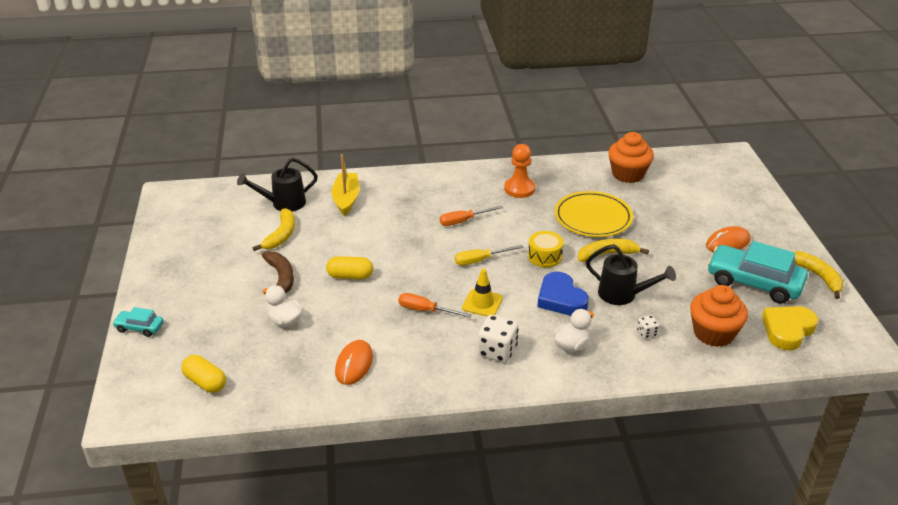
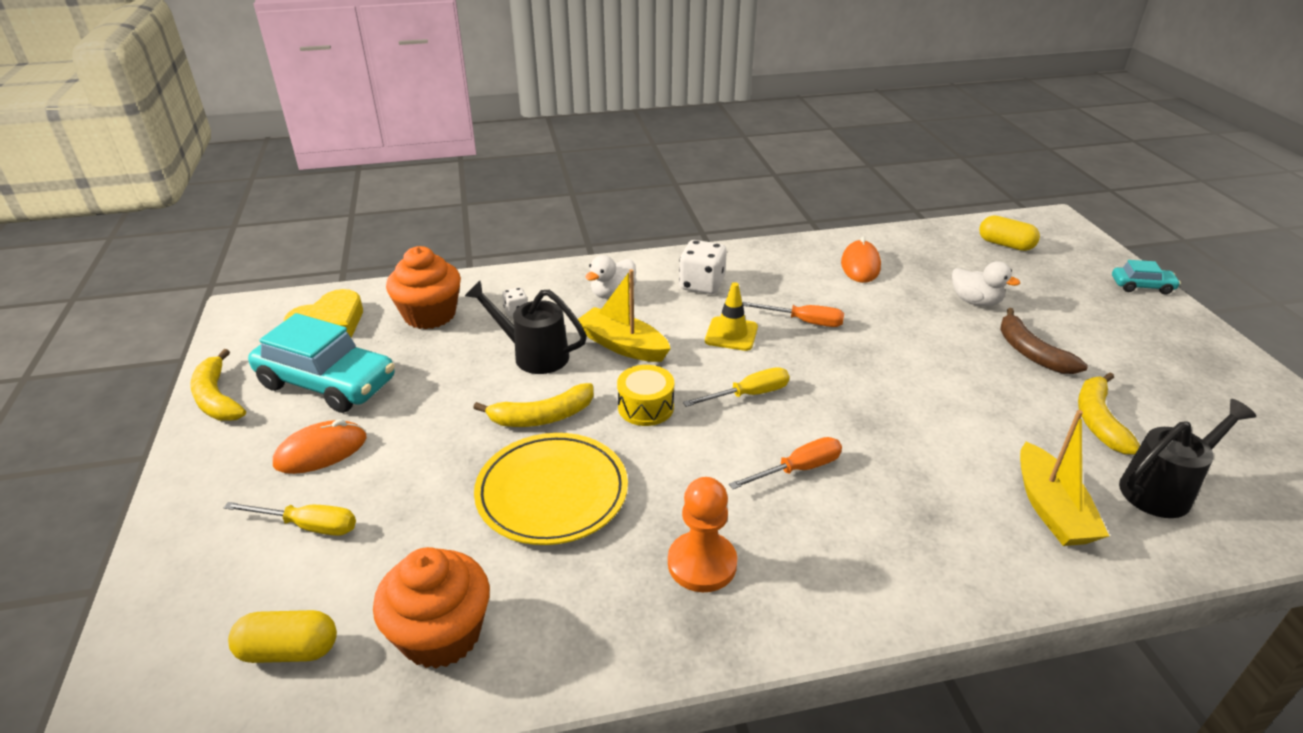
camera: 175 degrees right, 0 degrees up
(350, 276) = (934, 360): yellow capsule -> yellow capsule (289, 650)
(561, 298) = (623, 345): blue heart -> yellow boat
(709, 211) = (308, 526): none -> yellow screwdriver

